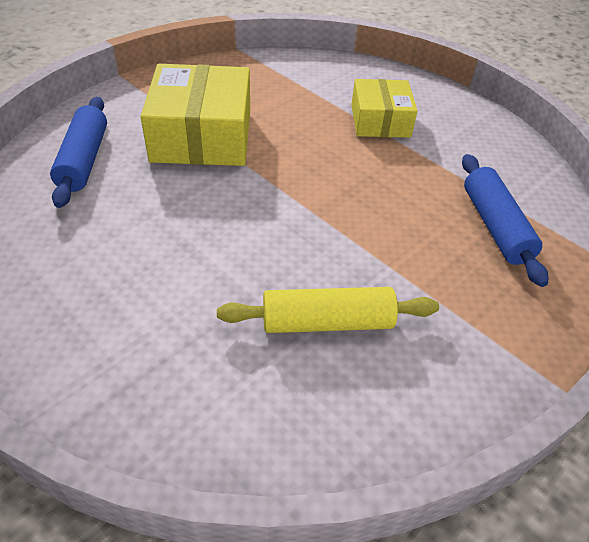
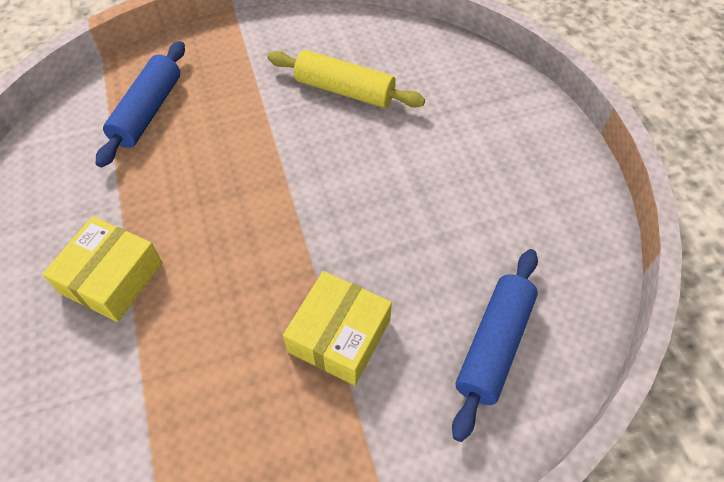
camera: 150 degrees left, 10 degrees up
(202, 136) = (339, 336): yellow box -> yellow box, size x0.62

